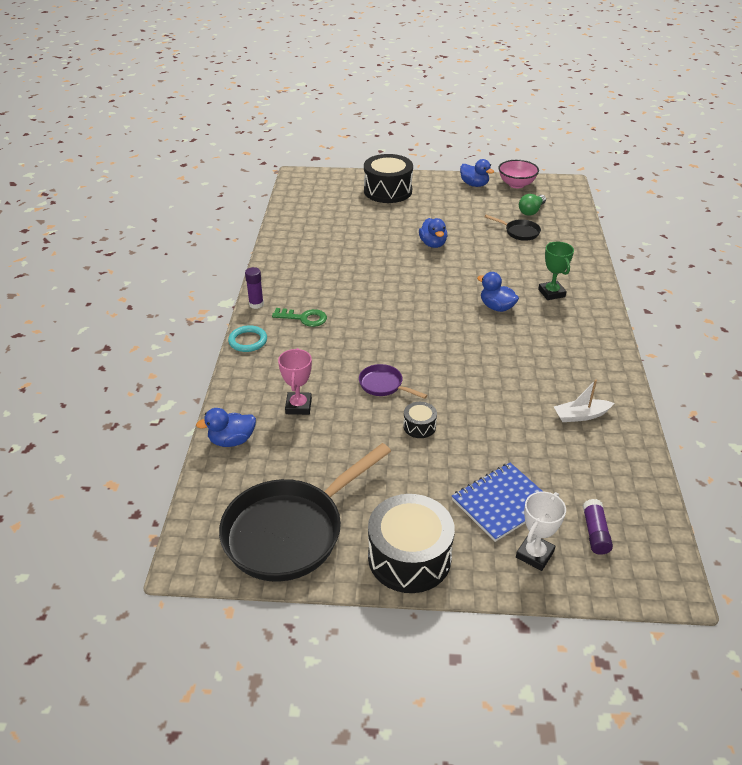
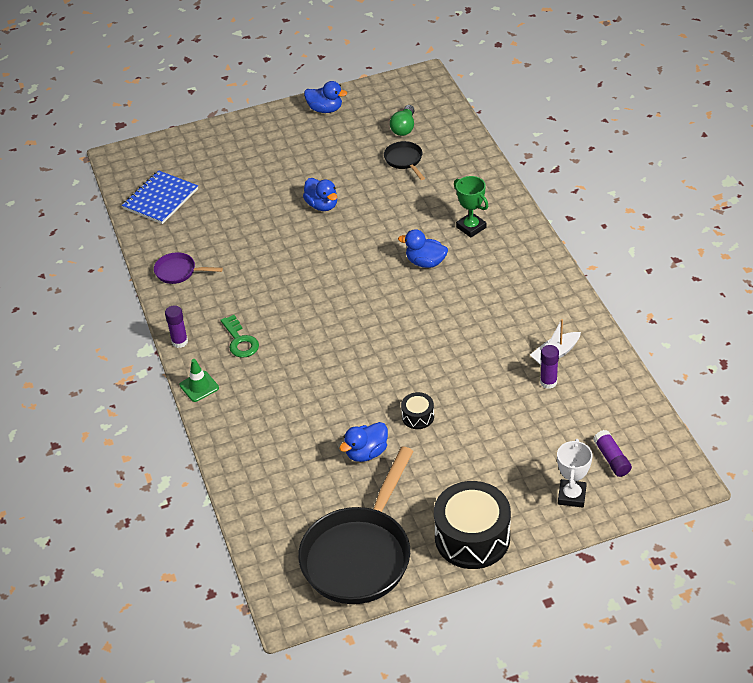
camera: 20 degrees left, 5 degrees up
(232, 440) = (253, 494): blue duck -> blue duck (366, 453)
(248, 341) = (199, 386): turquoise ring -> green traffic cone
(298, 406) = (294, 437): pink trophy -> none
(304, 318) = (240, 341): green key -> green key turned 75 degrees clockwise
(384, 385) = (362, 387): purple pan -> purple pan (179, 272)
(388, 191) = (234, 148): black drum -> none
(502, 503) = (525, 462): blue notebook -> blue notebook (160, 199)
(516, 184) = (371, 95): pink bowl -> none
(519, 232) = (404, 160): black pan -> black pan turned 120 degrees counterclockwise
(562, 438) = (548, 382): none -> purple glue stick

